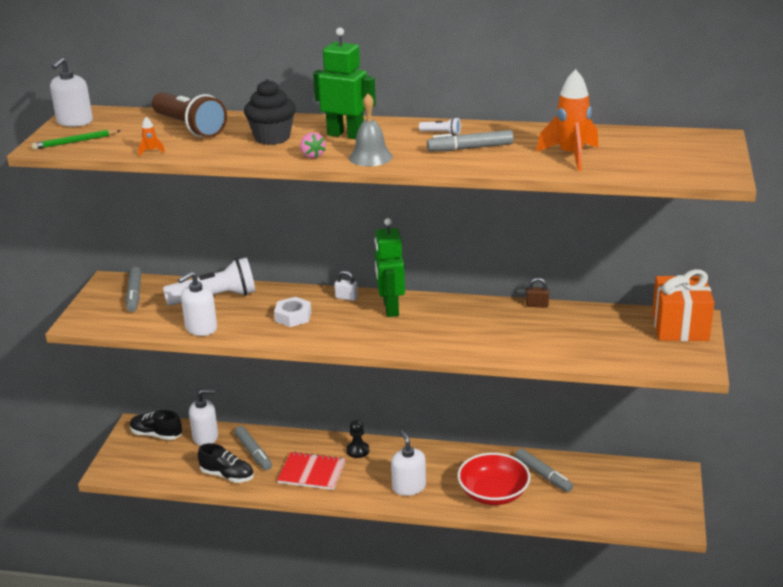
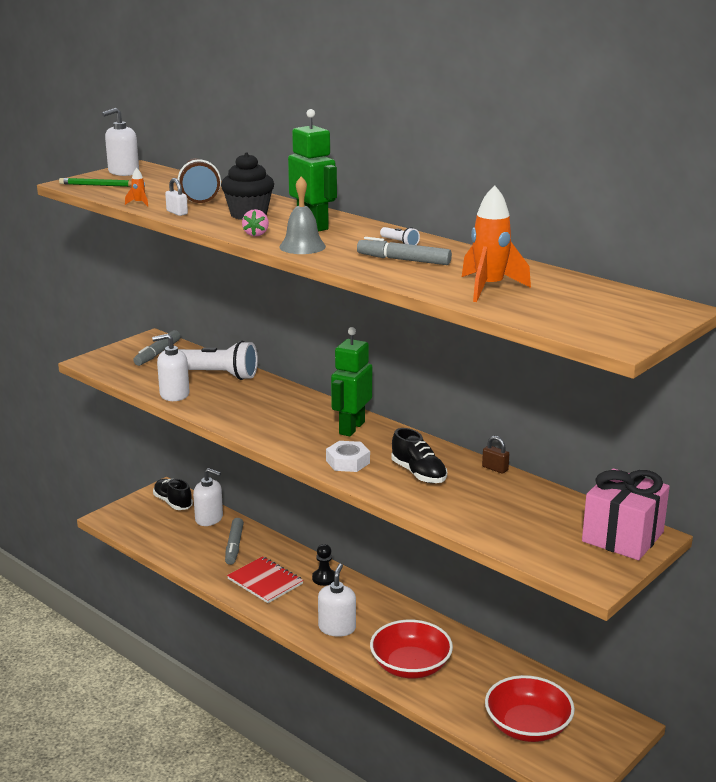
camera: 30 degrees right, 5 degrees down
(227, 475) = (194, 557): black shoe -> black shoe (418, 473)
(293, 316) = (259, 408): white nut -> white nut (347, 462)
(346, 297) = (324, 407): white padlock -> white padlock (177, 213)
(543, 475) = (478, 669): grey marker -> none
(616, 503) = (527, 726): none -> red bowl
(680, 327) = (622, 537): orange gift -> pink gift

